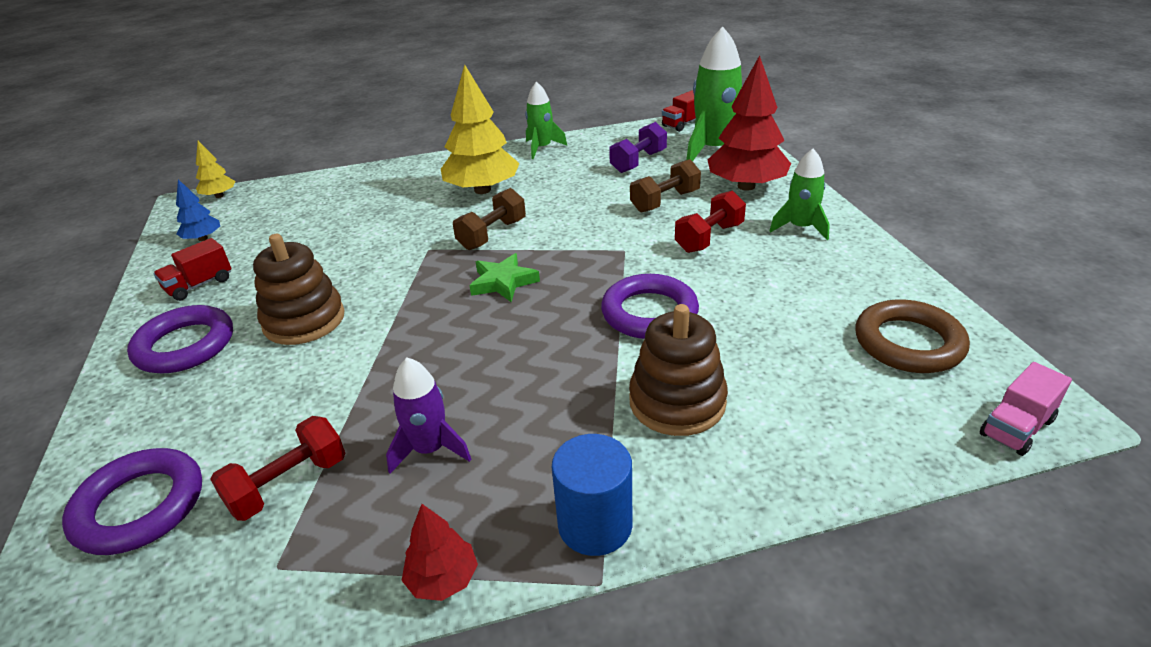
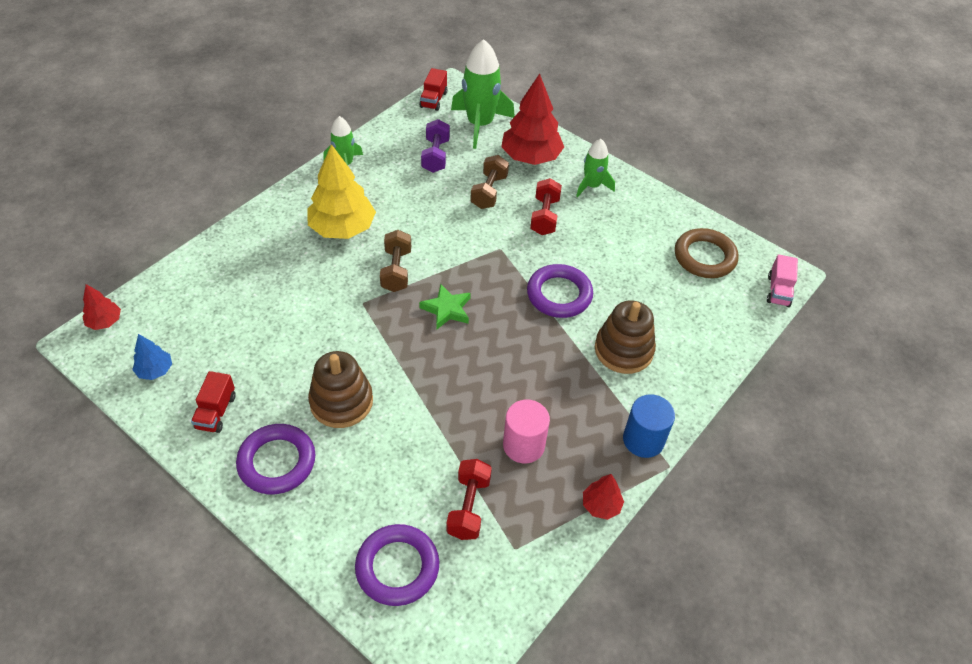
camera: 40 degrees left, 15 degrees up
(219, 196) = (105, 322): yellow tree -> red tree
(429, 449) = (523, 445): purple rocket -> pink cylinder

